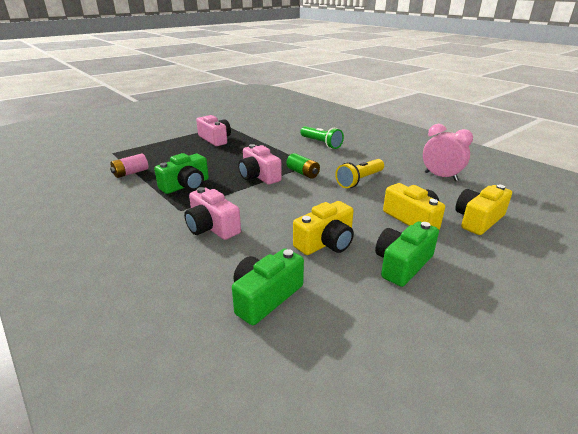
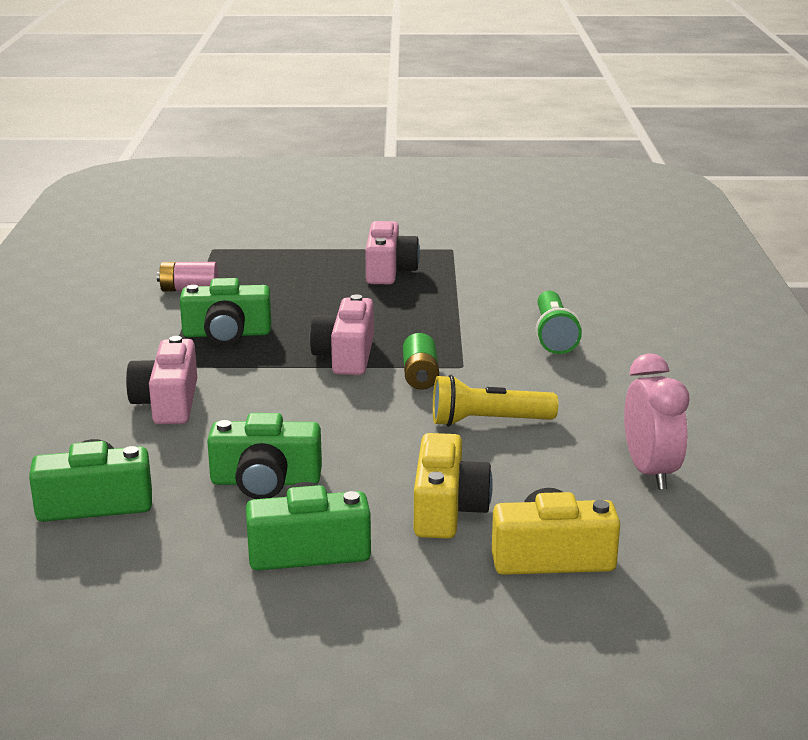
camera: 40 degrees right, 5 degrees down
(326, 242) = (265, 481): yellow camera -> green camera

